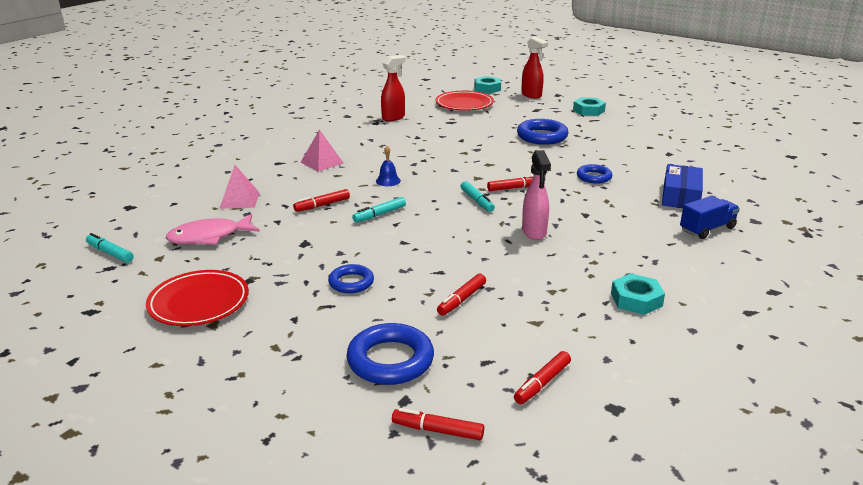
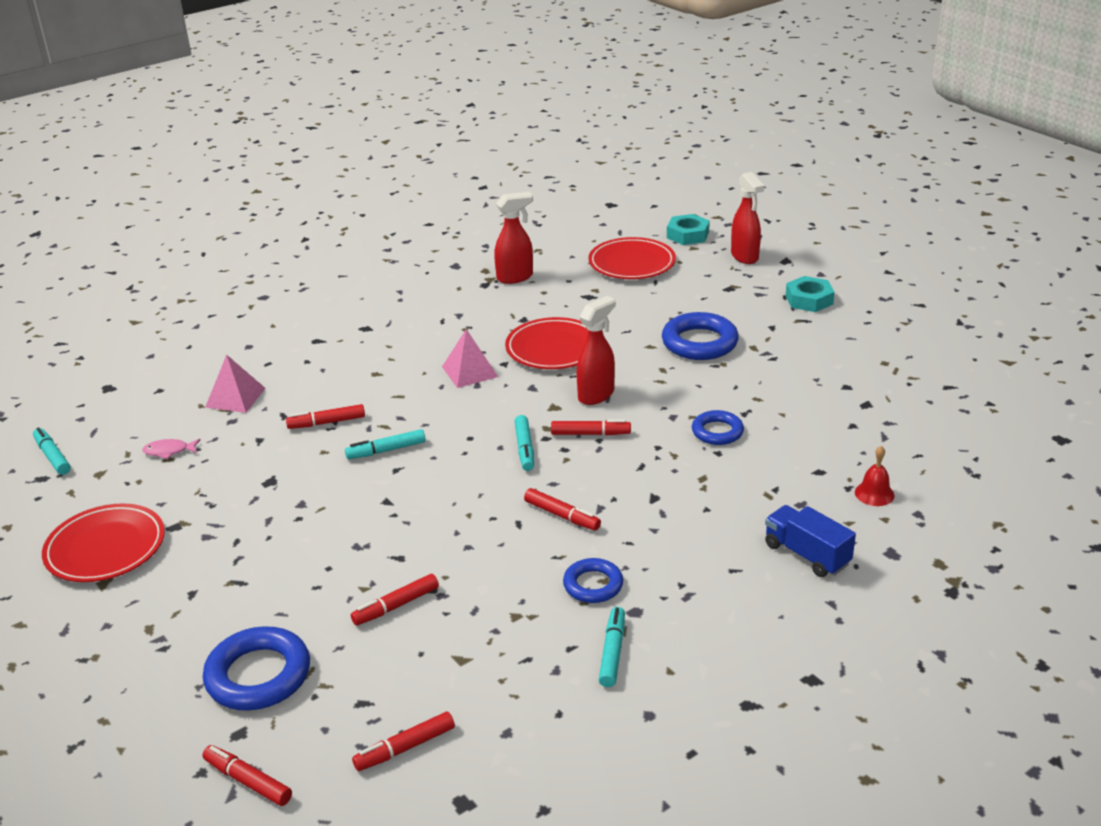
camera: 20 degrees right, 5 degrees up
(209, 237) = (169, 451): pink fish -> pink fish, size x0.50
(322, 162) = (370, 348): pink pyramid -> pink pyramid (469, 371)
(351, 282) = (285, 553): blue ring -> blue ring (593, 585)
(388, 181) = (433, 394): blue bell -> none
(451, 149) = (554, 348): none -> red plate
(500, 168) = (596, 395): none -> red spray bottle
(534, 232) = (562, 516): pink spray bottle -> red marker
(636, 300) = (612, 652): turquoise nut -> turquoise marker
(680, 196) = (817, 488): blue box -> none
(707, 229) = (806, 555): blue truck -> blue truck turned 120 degrees counterclockwise
(716, 194) = (874, 493): none -> red bell

